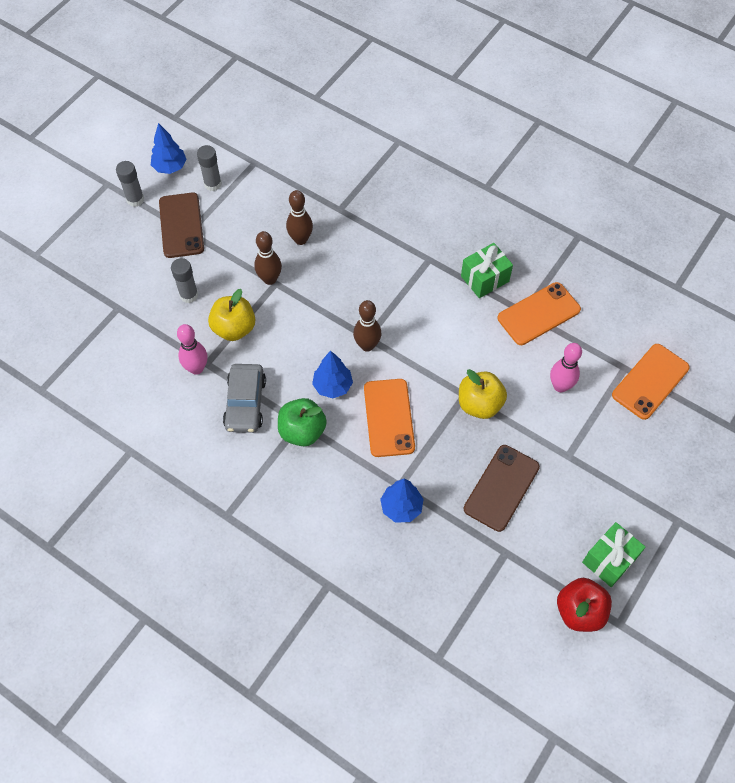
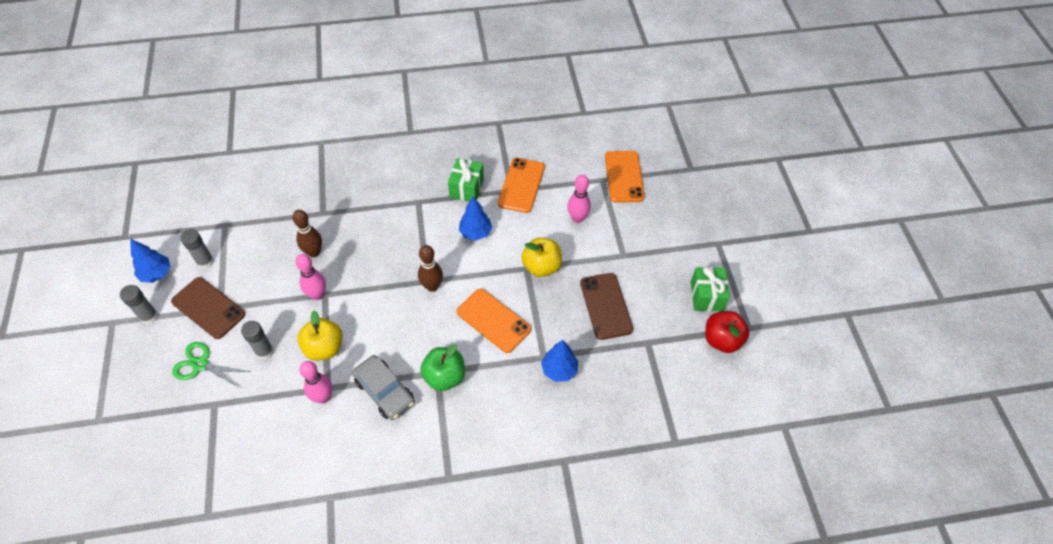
camera: 45 degrees left, 5 degrees down
(136, 268) = (201, 364): none -> green scissors
(270, 279) = (317, 295): brown bowling pin -> pink bowling pin
(332, 386) = (435, 330): blue tree -> blue tree (475, 232)

